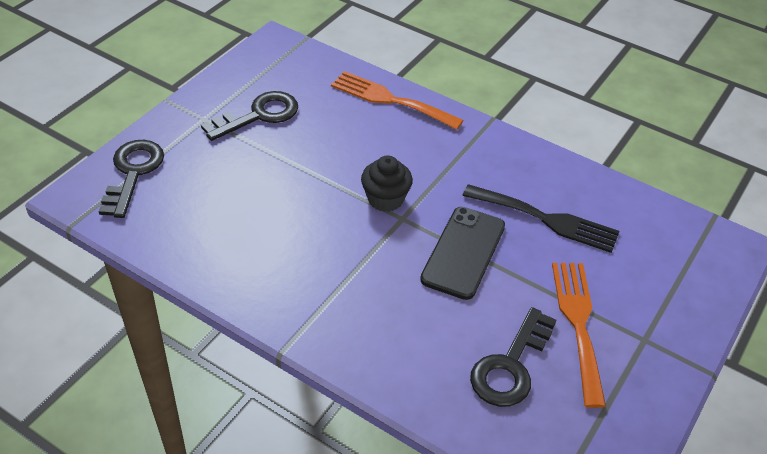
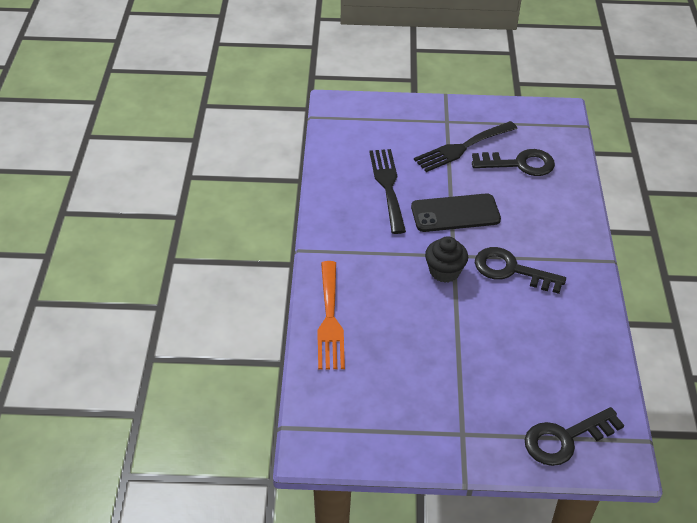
camera: 120 degrees left, 0 degrees up
(258, 116) = (425, 397): black key -> black key (511, 270)
(578, 323) = (462, 148): orange fork -> black fork

